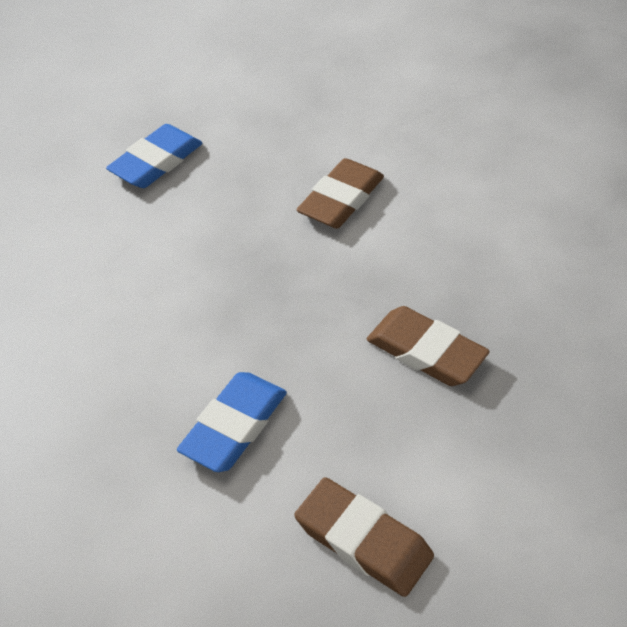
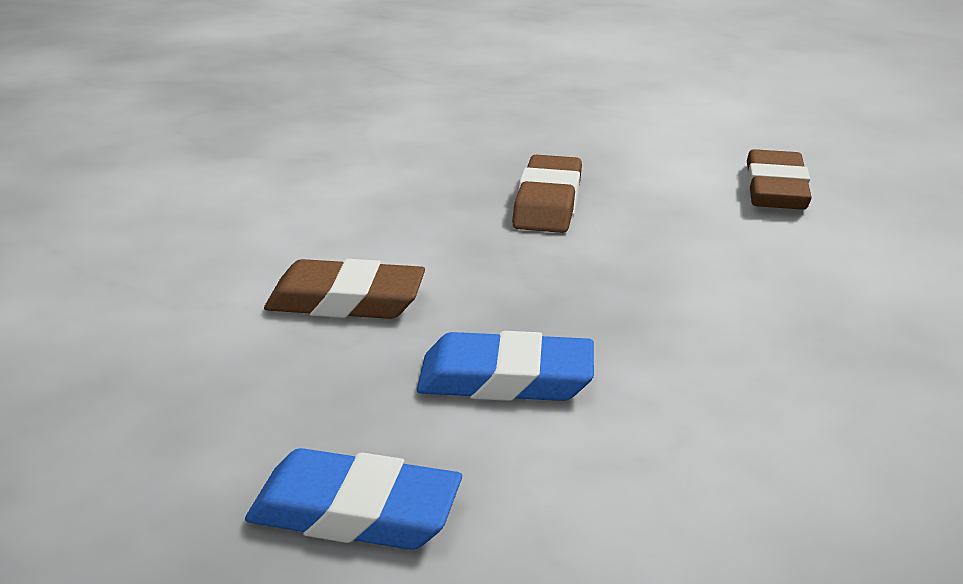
camera: 120 degrees left, 20 degrees down
(234, 426) = (755, 275): blue eraser -> blue eraser (505, 379)

